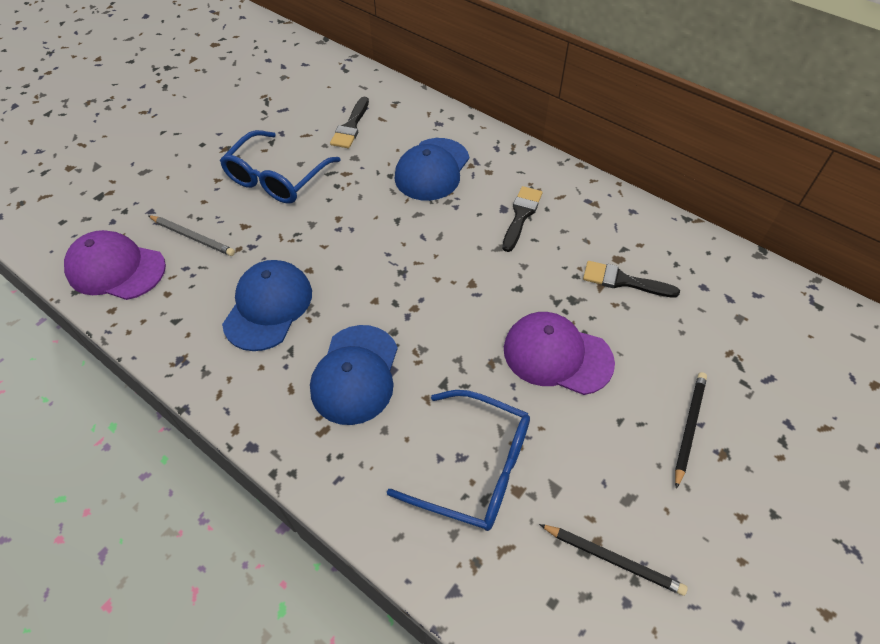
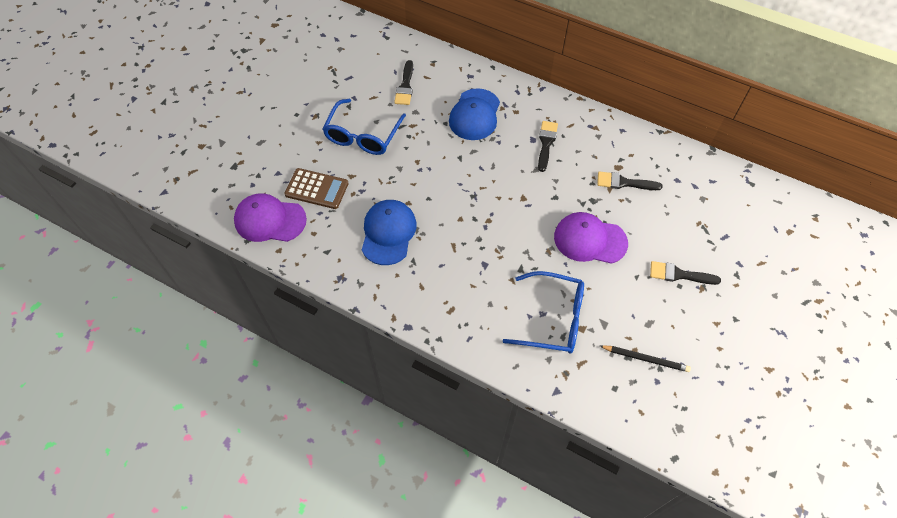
camera: 10 degrees left, 5 degrees up
(193, 237) = (316, 189): grey pencil -> brown calculator
(355, 374) = (461, 271): blue cap -> none
(688, 427) = (679, 274): black pencil -> black brush

